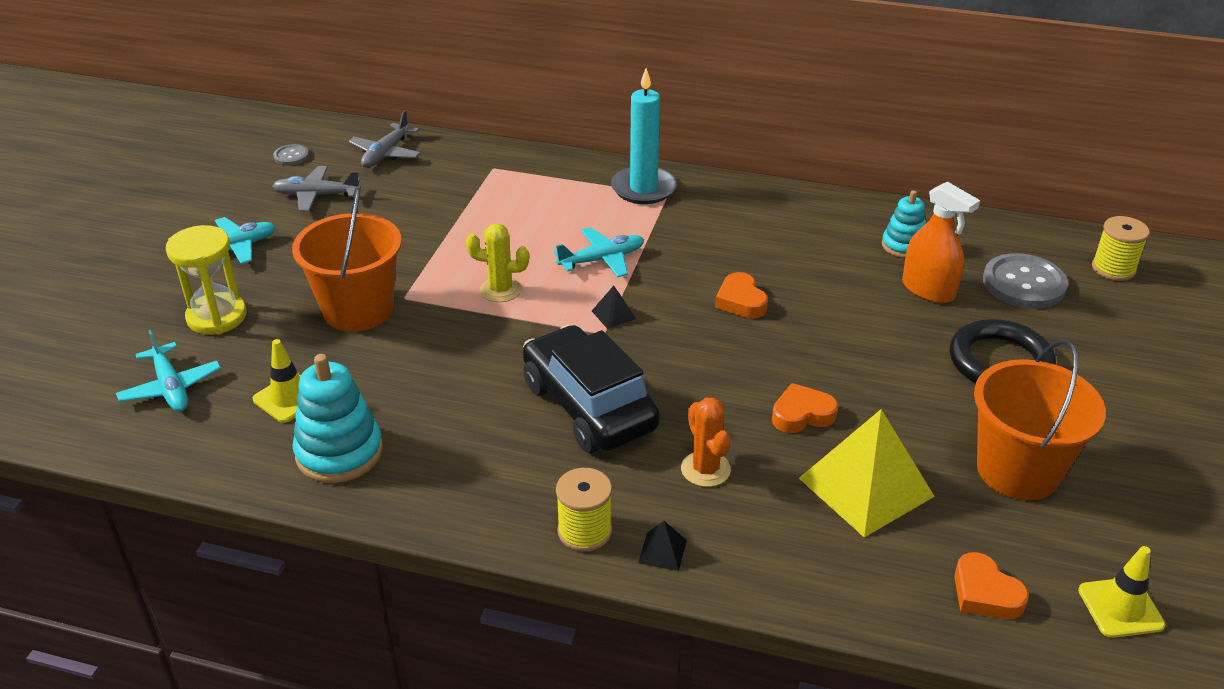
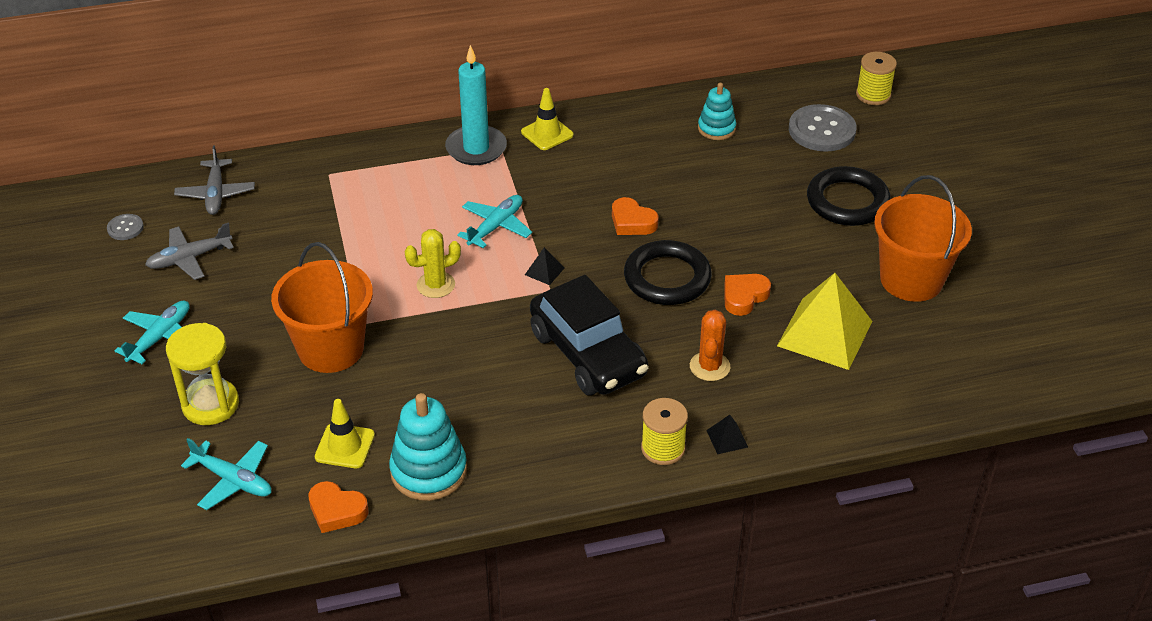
camera: 30 degrees left, 5 degrees up
(589, 406) = (588, 354): black car -> black car turned 150 degrees counterclockwise
(705, 469) = (709, 366): orange cactus -> orange cactus turned 60 degrees clockwise
(733, 365) = (667, 278): none -> black ring
(928, 290) = (760, 160): orange spray bottle -> none
(985, 593) = (947, 375): orange heart -> orange heart (336, 511)
(1120, 608) = (1028, 348): yellow traffic cone -> yellow traffic cone (547, 133)

